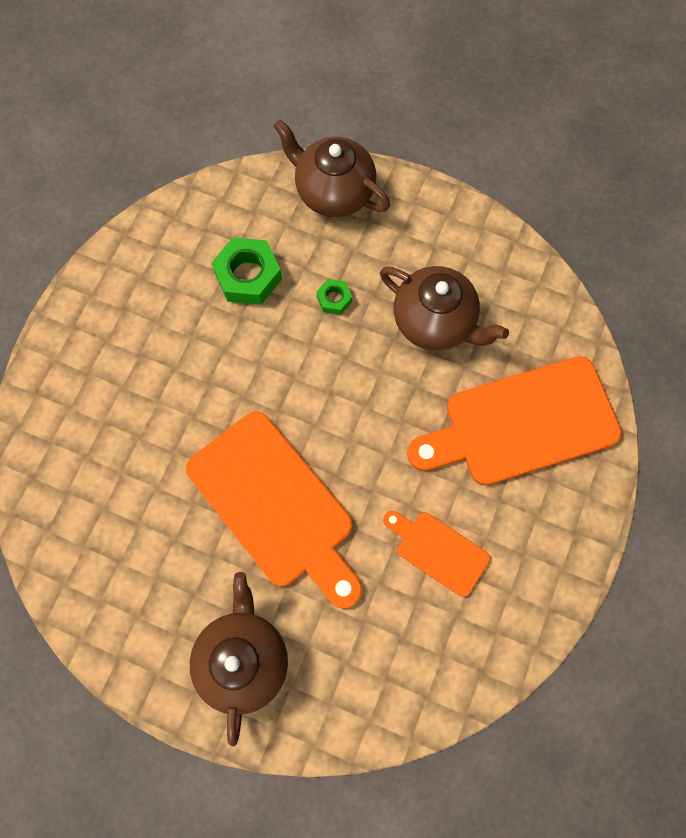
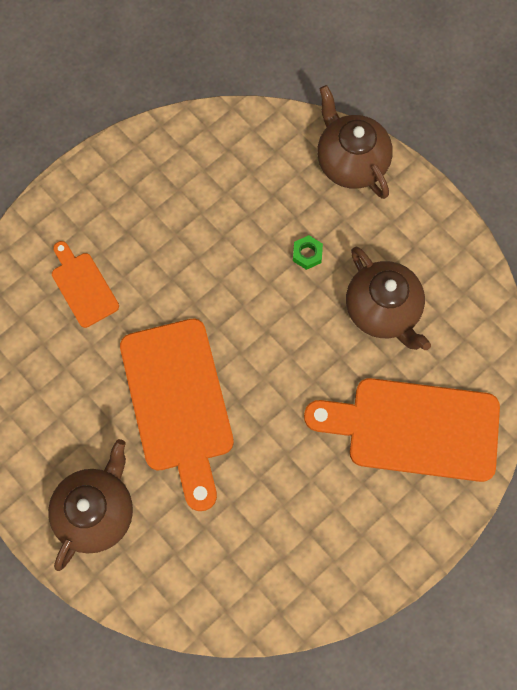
camera: 25 degrees right, 0 degrees up
(248, 276) = (245, 204): green nut -> none
(438, 551) = (292, 500): orange cutting board -> orange cutting board (83, 286)

